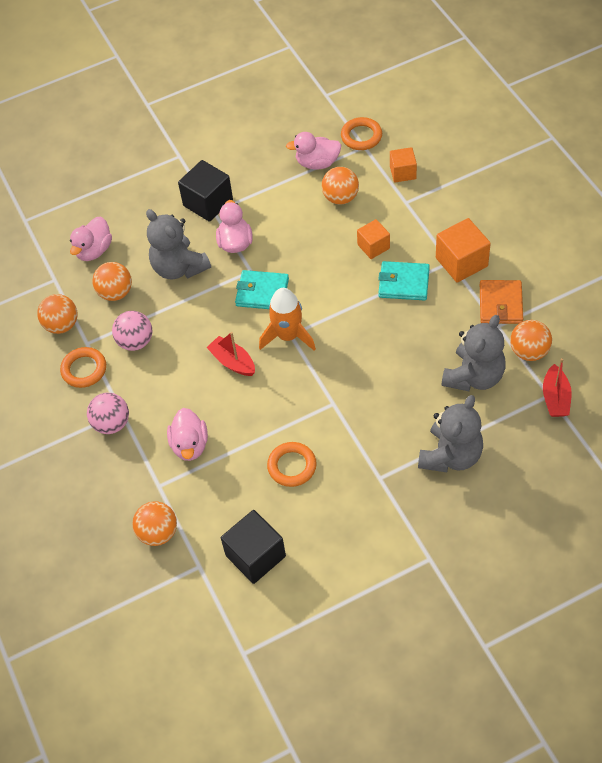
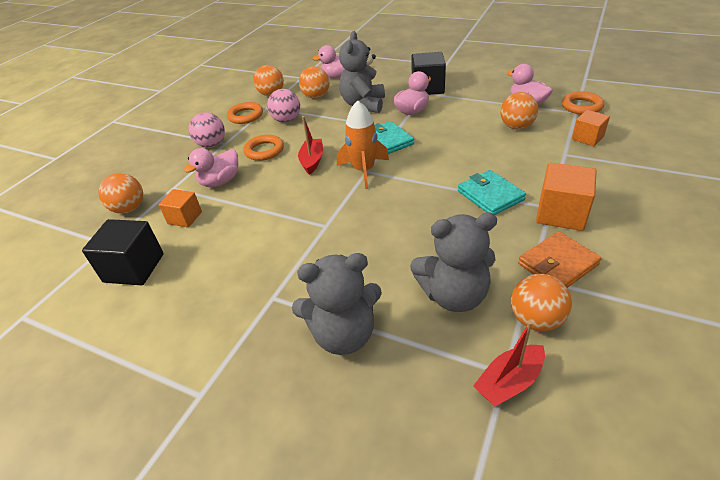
camera: 50 degrees right, 15 degrees down
(292, 466) = (241, 238): orange ring -> orange ring (264, 151)
(373, 246) = (499, 162): orange cube -> orange cube (185, 218)

